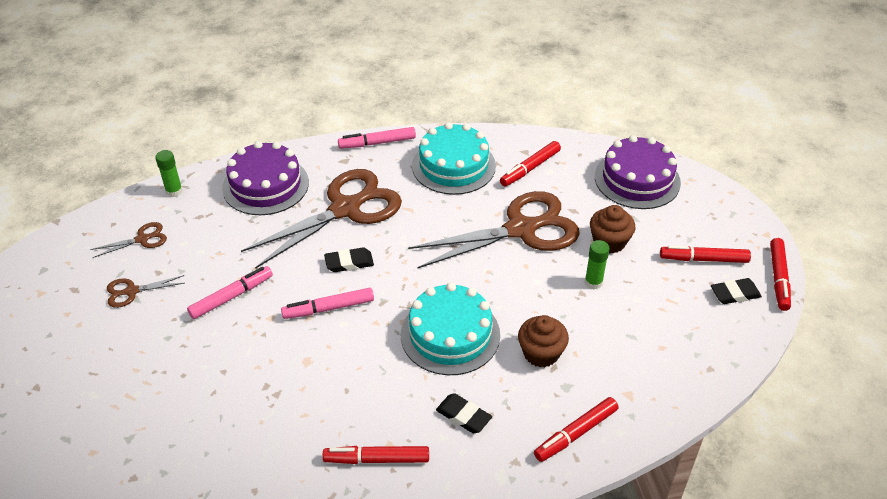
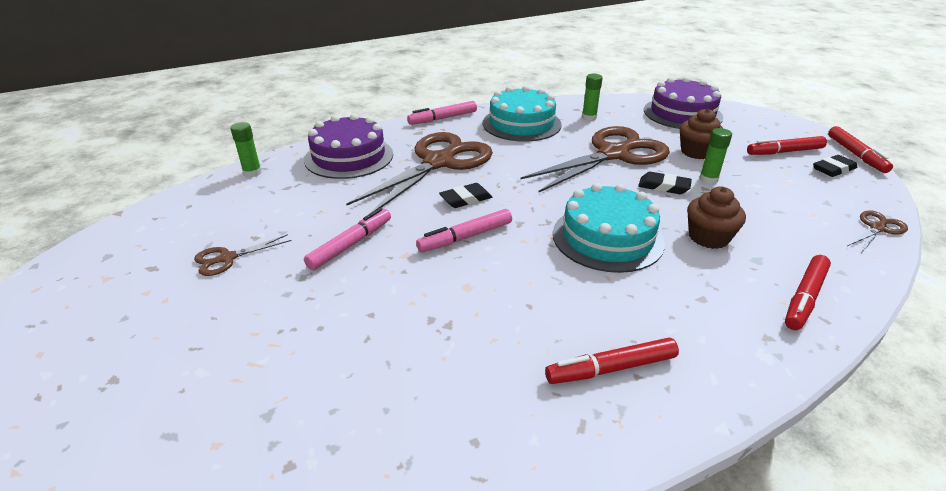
camera: 15 degrees left, 10 degrees down
(142, 239) = (227, 213): brown scissors -> brown scissors (877, 228)
(463, 416) = (676, 305): black eraser -> black eraser (663, 186)
(530, 168) = (589, 118): red marker -> green glue stick

